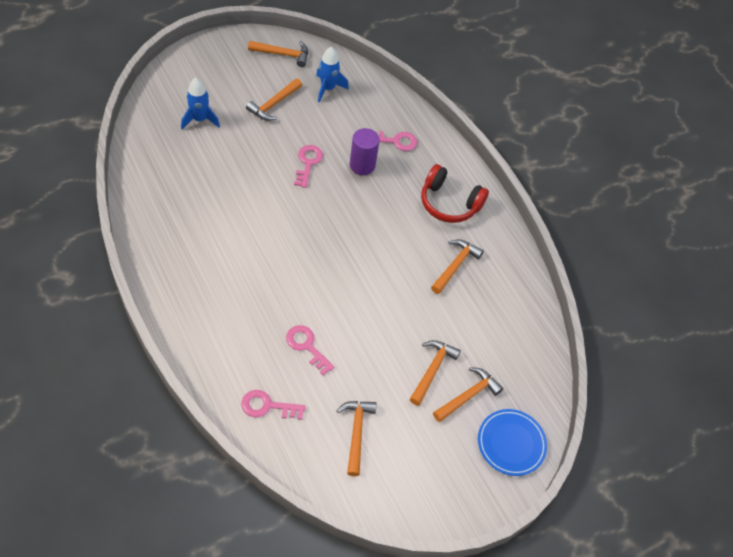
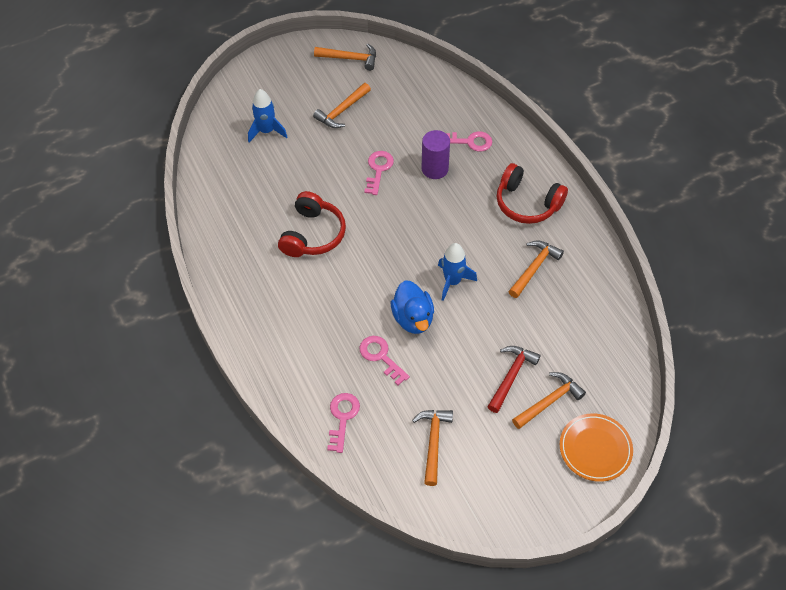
camera: 10 degrees right, 0 degrees up
(242, 223) = (313, 234): none -> red headphones
(268, 406) = (342, 418): pink key -> pink key turned 90 degrees clockwise
(328, 88) = (397, 91): blue rocket -> blue rocket (452, 281)
(339, 310) = (413, 318): none -> blue duck
(432, 370) = (511, 376): orange hammer -> red hammer
(511, 443) = (595, 449): blue plate -> orange plate

